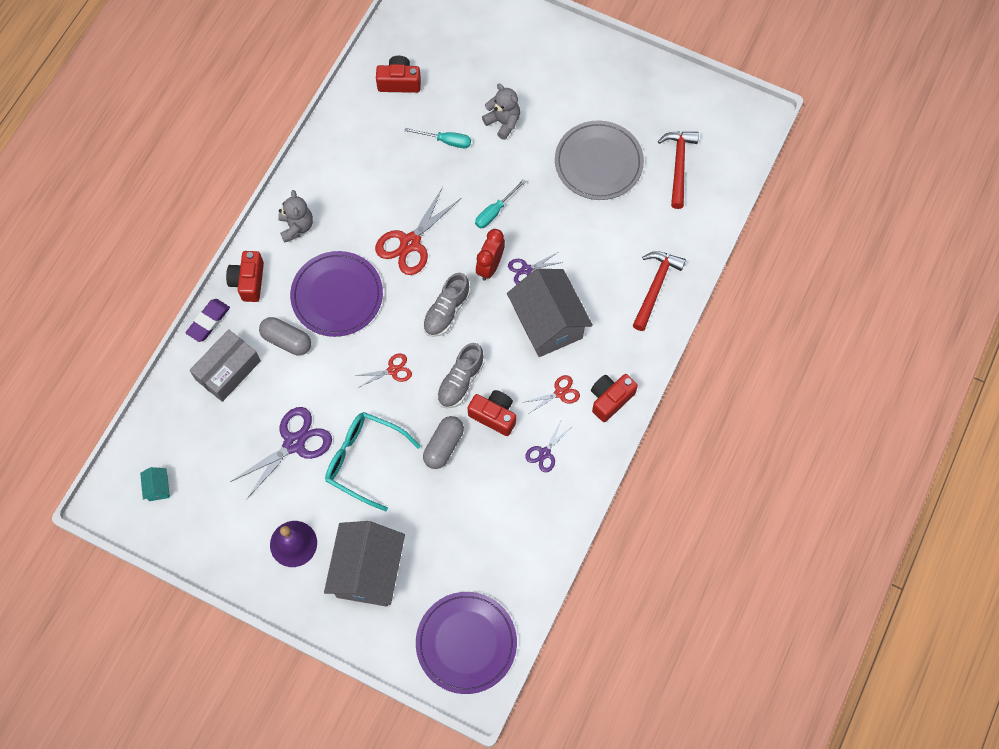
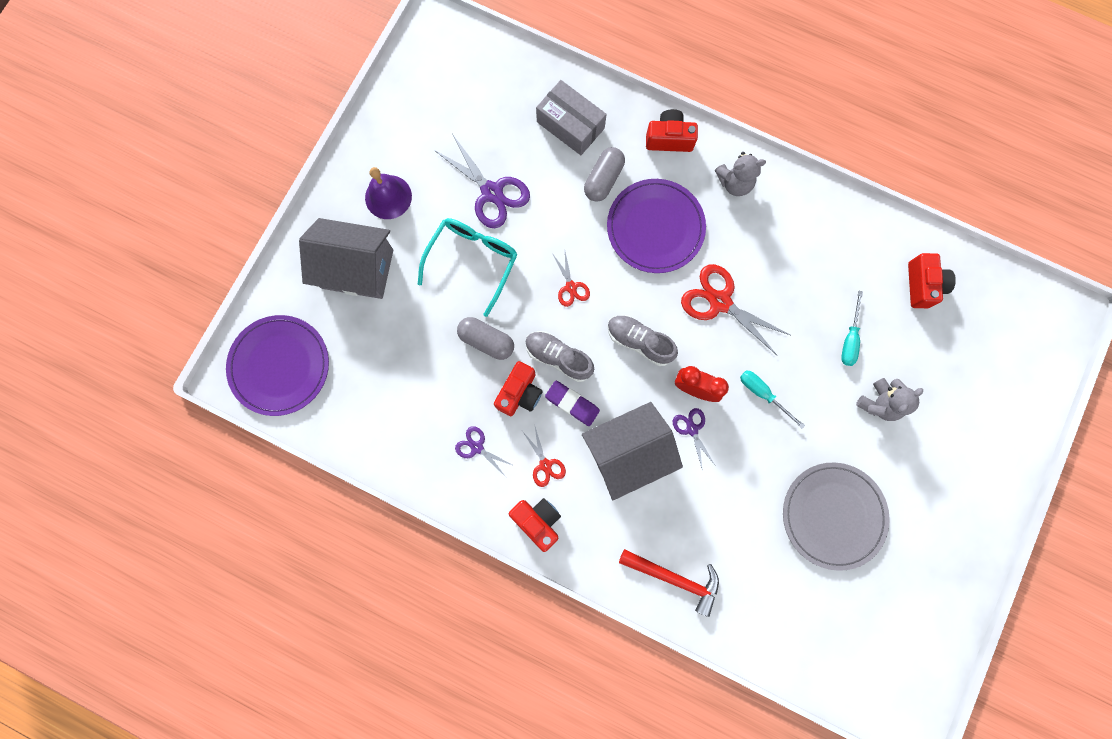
camera: 90 degrees right, 10 degrees up
(158, 487) = (449, 70): turquoise house -> none
(208, 321) = (623, 103): purple eraser -> purple eraser (572, 404)
(679, 165) = (835, 614): red hammer -> none

